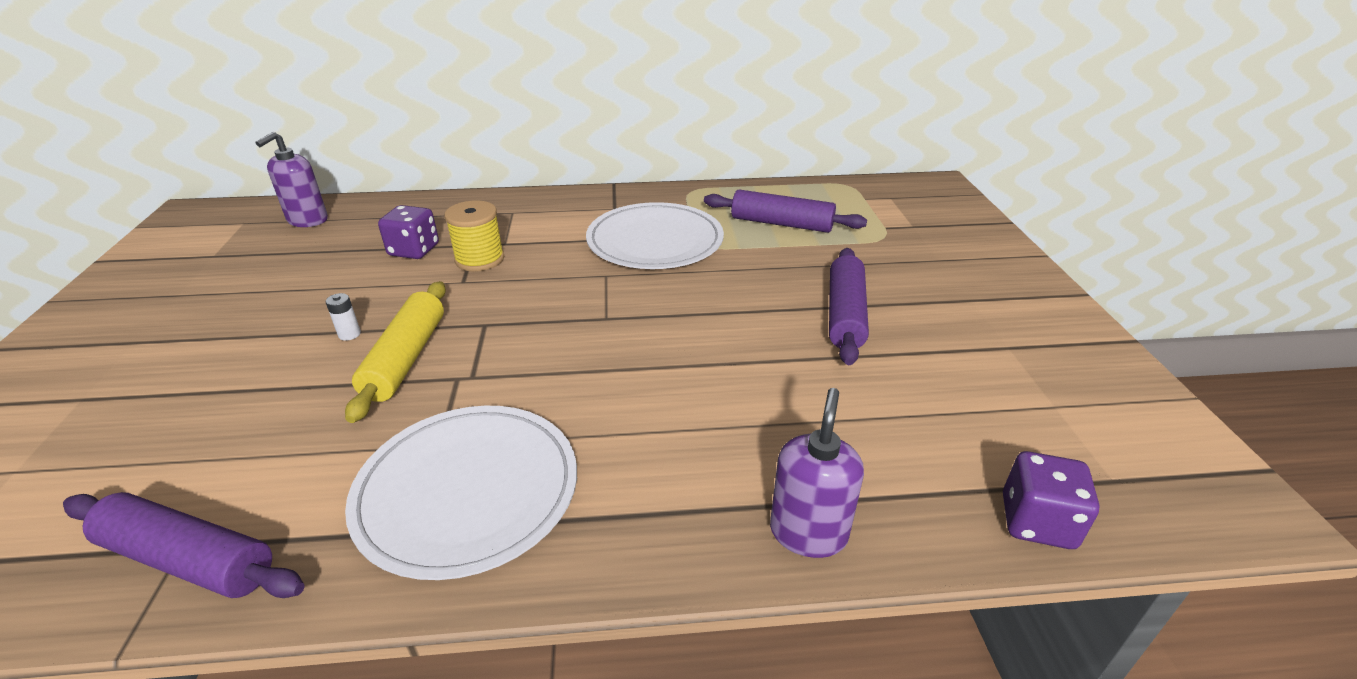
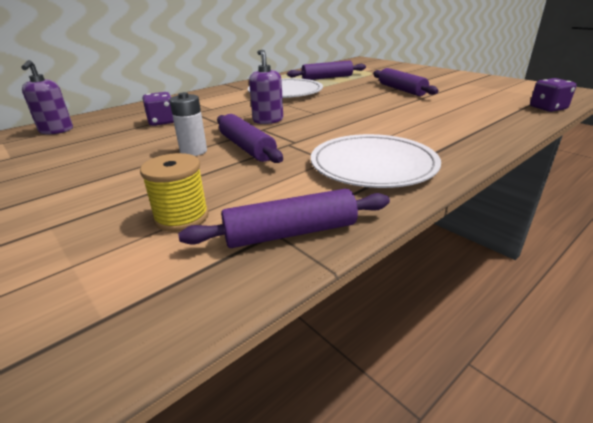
camera: 35 degrees left, 5 degrees down
(349, 334) = (193, 151): white battery -> white battery, size x1.87
(406, 358) = (247, 148): yellow rolling pin -> purple rolling pin
(479, 259) = (209, 115): yellow spool -> yellow spool (181, 217)
(808, 532) = (503, 130): purple soap dispenser -> purple soap dispenser (268, 120)

